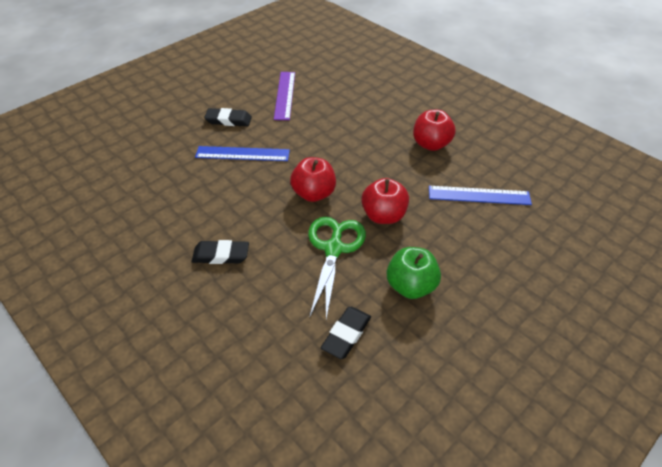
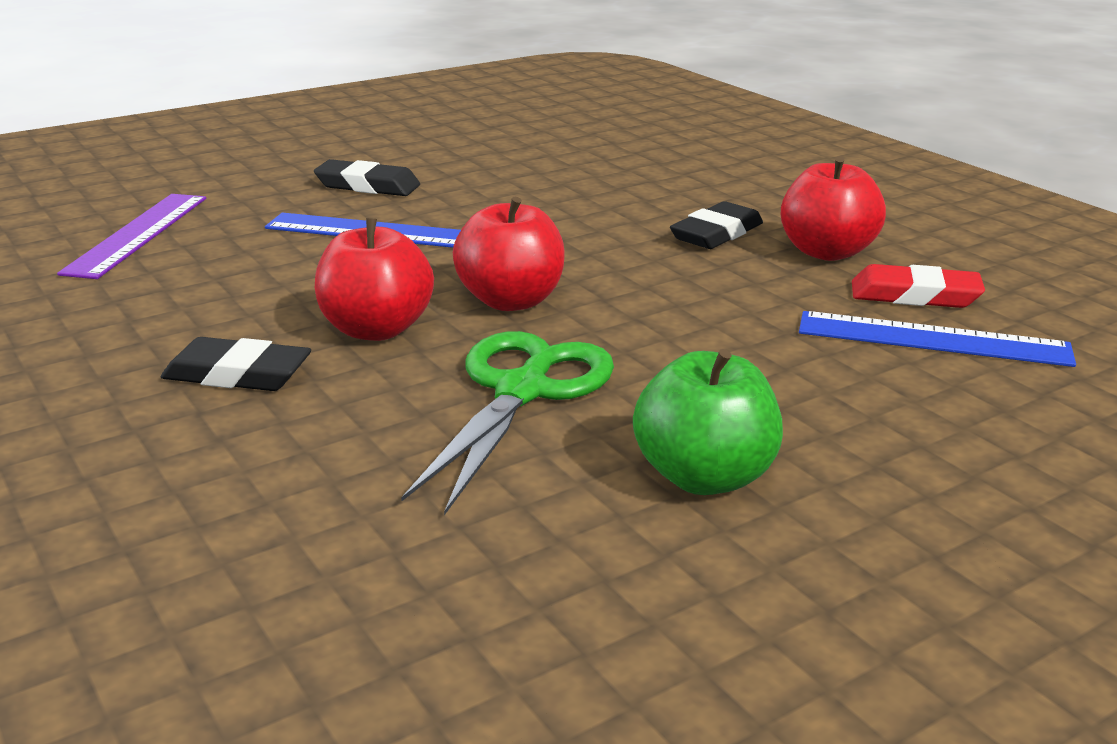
camera: 10 degrees right, 20 degrees down
(285, 95) = (508, 162): purple ruler -> purple ruler (138, 234)
(346, 334) = (491, 548): black eraser -> black eraser (716, 233)
(383, 216) = (671, 350): red apple -> red apple (376, 329)
(468, 168) = (914, 295): none -> red eraser

